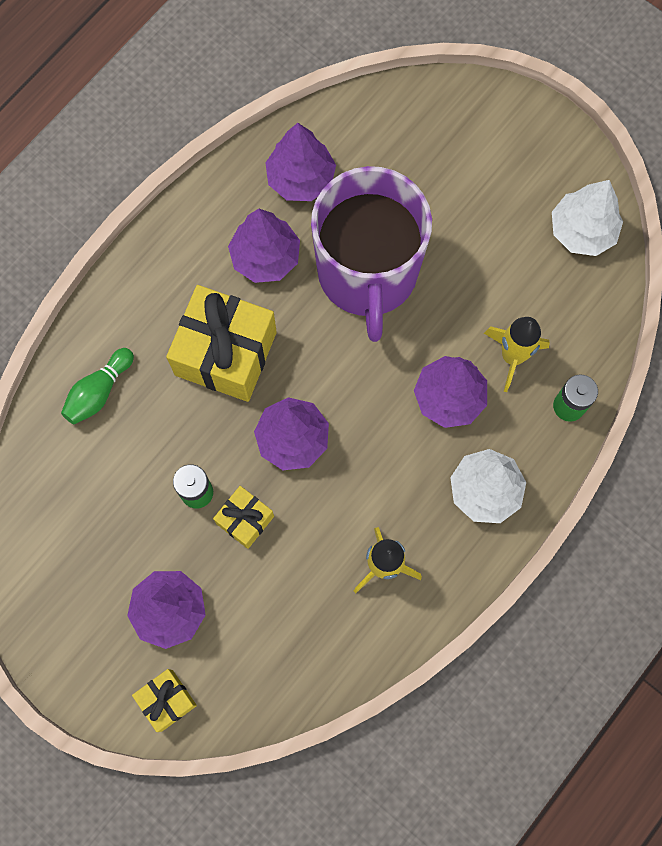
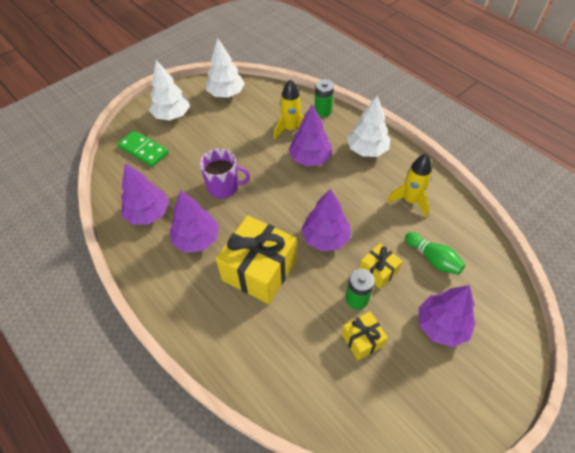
camera: 80 degrees left, 20 degrees down
(99, 392) = (272, 359): green bowling pin -> green bowling pin (433, 259)
(167, 700) = (506, 334): yellow gift -> yellow gift (362, 340)
(367, 273) = (224, 187): purple mug -> purple mug, size x0.50
(423, 134) = (143, 150): none -> green domino
(510, 155) = (172, 115): none -> white tree

